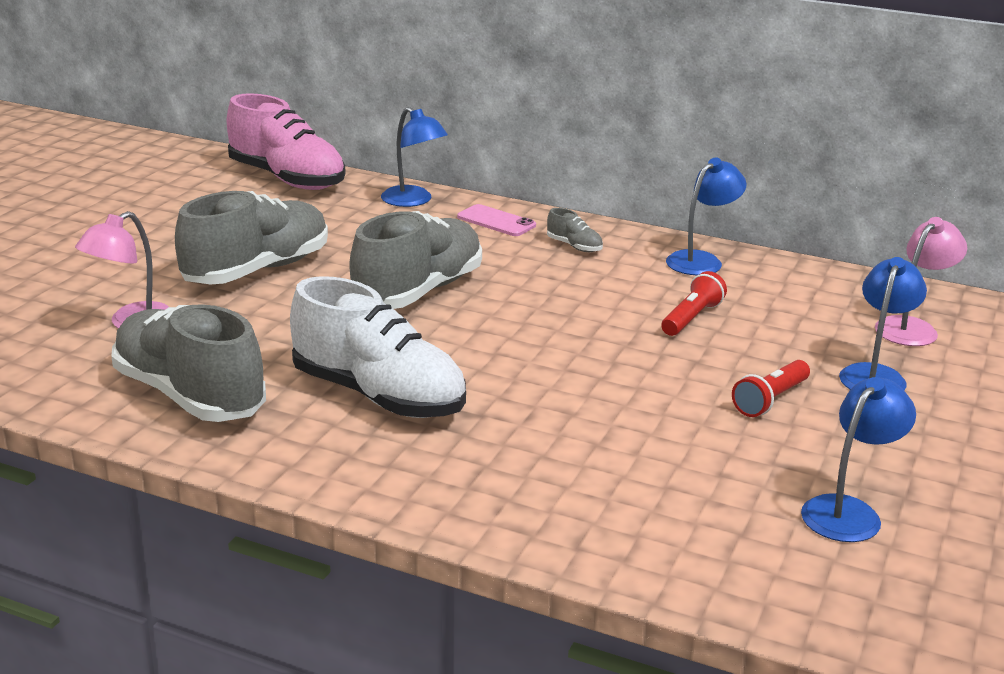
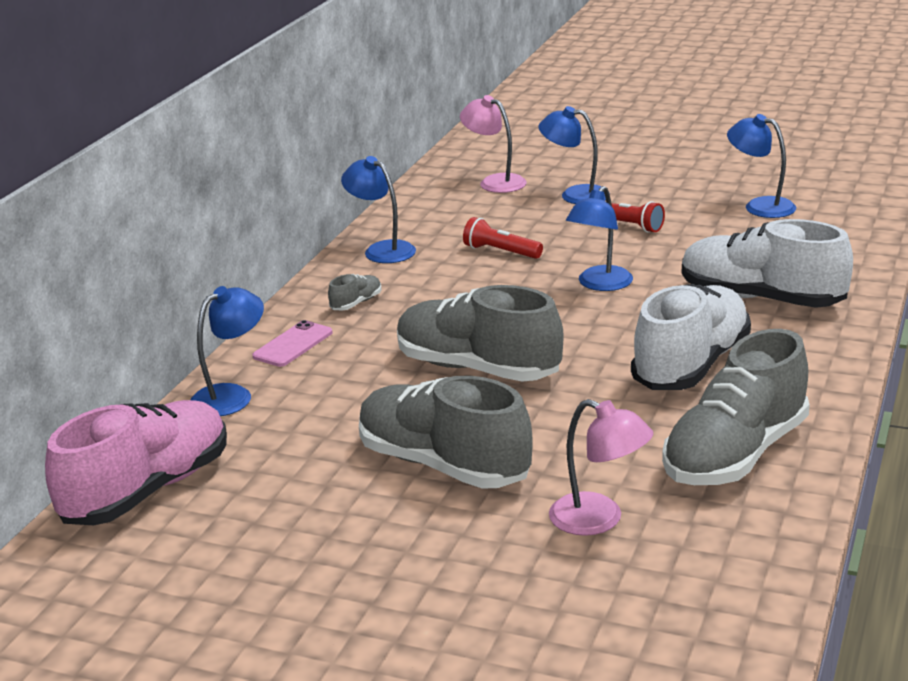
camera: 90 degrees left, 0 degrees up
(530, 462) = (761, 299): none -> white shoe
(593, 366) = (600, 284): none -> blue lamp

